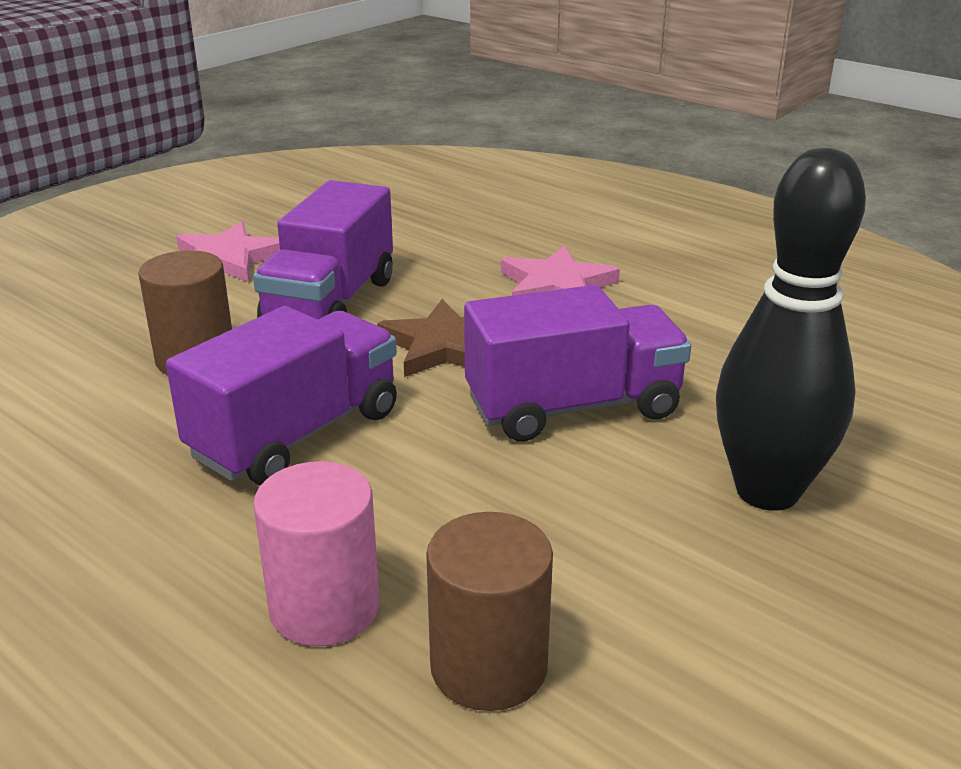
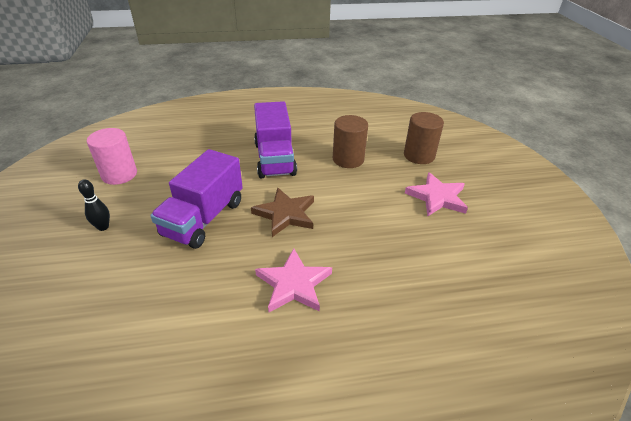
camera: 130 degrees right, 10 degrees up
(324, 607) = (201, 135): pink cylinder -> pink cylinder (119, 174)
(330, 303) = (358, 204): purple truck -> none
(489, 666) = (150, 145): brown cylinder -> brown cylinder (419, 155)
(767, 491) = (103, 227): black bowling pin -> black bowling pin, size x0.40

